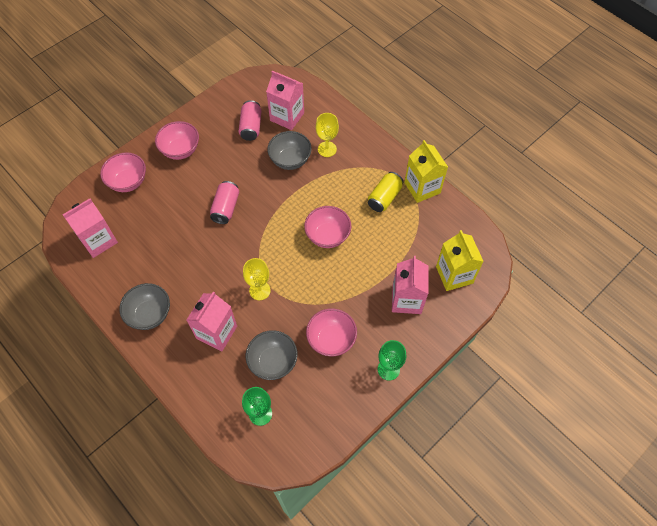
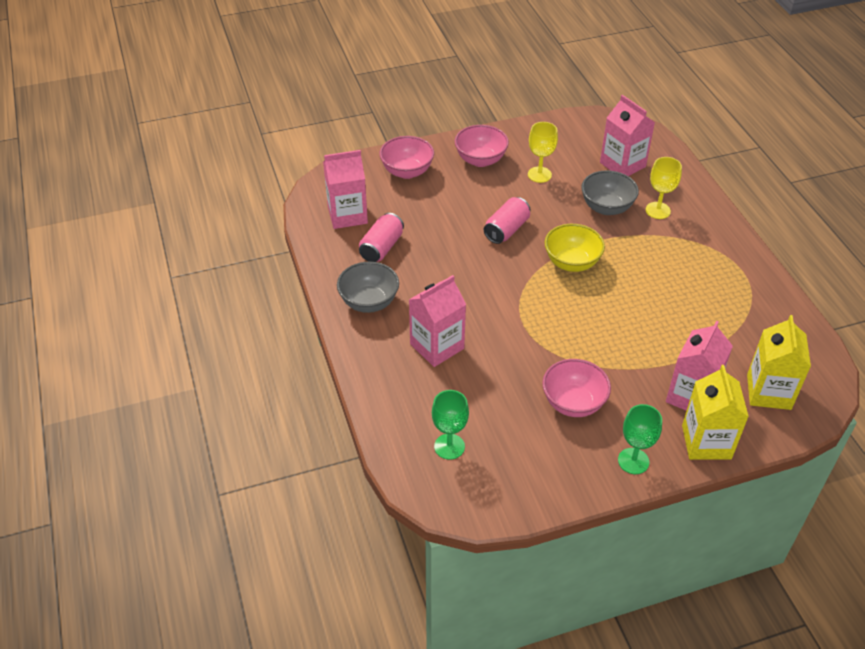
camera: 25 degrees right, 15 degrees down
(251, 127) = (574, 162): pink can -> pink can (381, 247)
(260, 290) = (508, 323): yellow goblet -> yellow goblet (539, 174)
(273, 362) = (490, 399): grey bowl -> none
(284, 219) = (571, 263): none -> yellow bowl
(327, 236) = (618, 296): pink bowl -> none
(384, 197) = (710, 281): yellow can -> none
(422, 188) = (765, 286): yellow carton -> yellow carton (706, 442)

